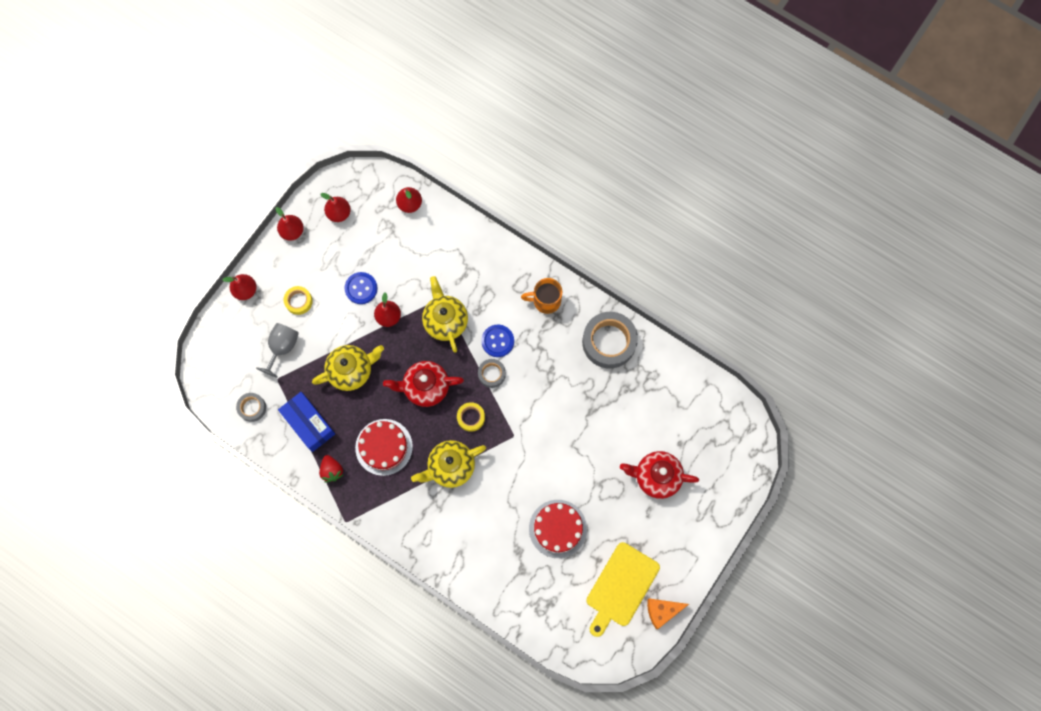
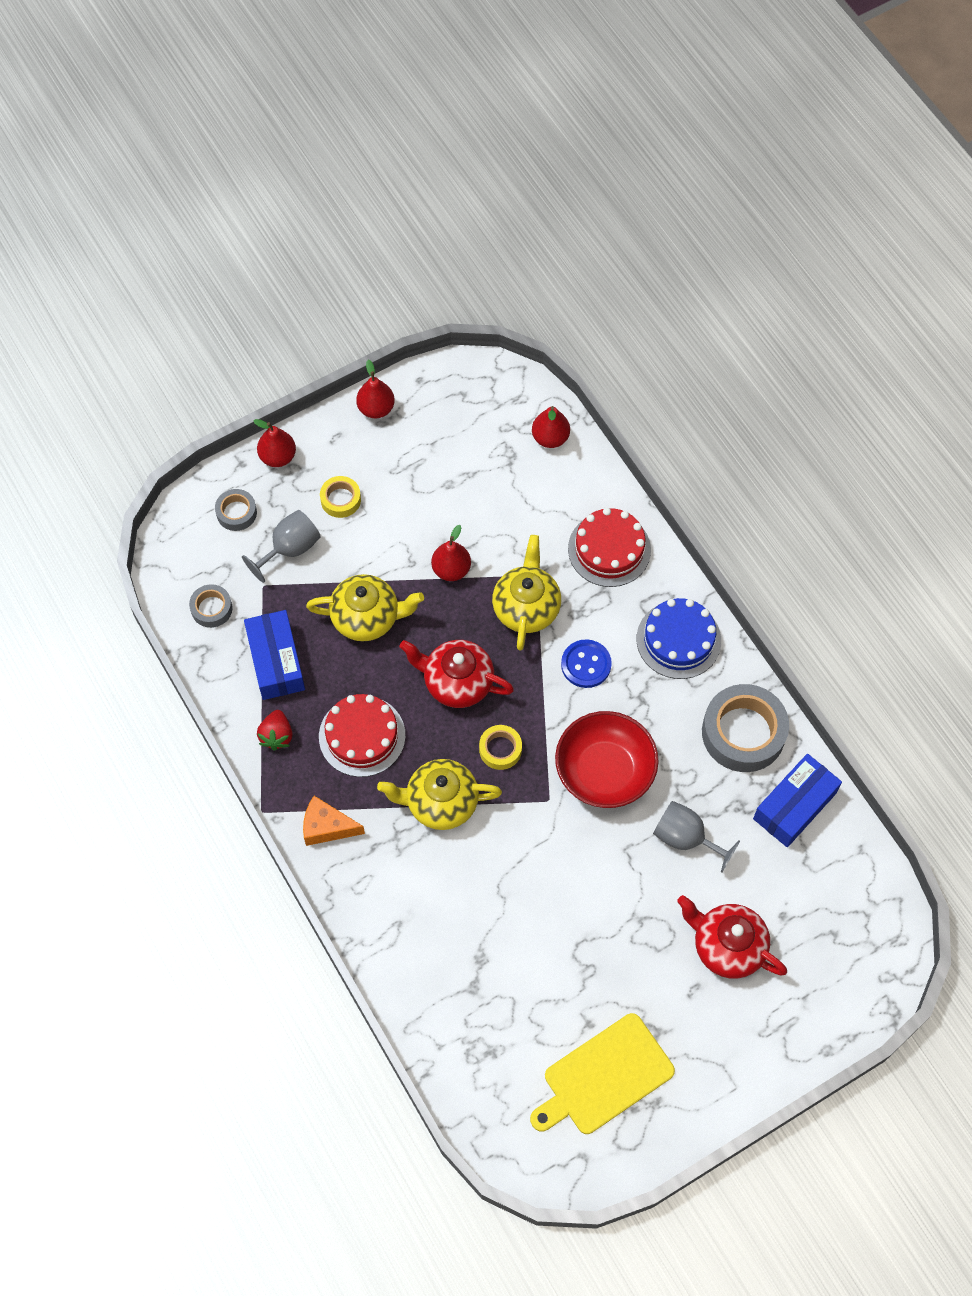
camera: 25 degrees right, 10 degrees down
(339, 213) = (449, 411): red pear -> none
(361, 288) = (432, 518): blue button -> none
(491, 374) = (557, 704): grey tape -> grey tape (236, 513)
(538, 403) = (604, 771): none -> red bowl
(545, 301) = (678, 640): orange mug -> blue cake
(557, 528) = (551, 954): red cake -> red cake (609, 549)
(604, 422) = (686, 838): none -> grey goblet
(658, 373) = (794, 806): none -> blue box
(662, 611) = (649, 1138): orange cheese -> orange cheese (327, 827)

